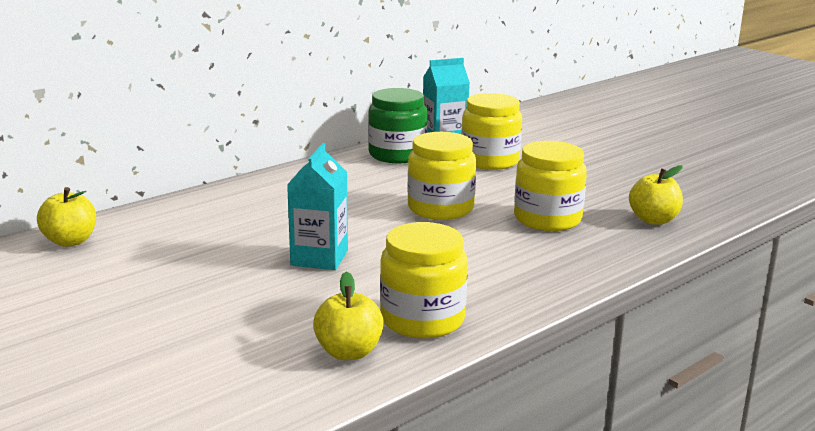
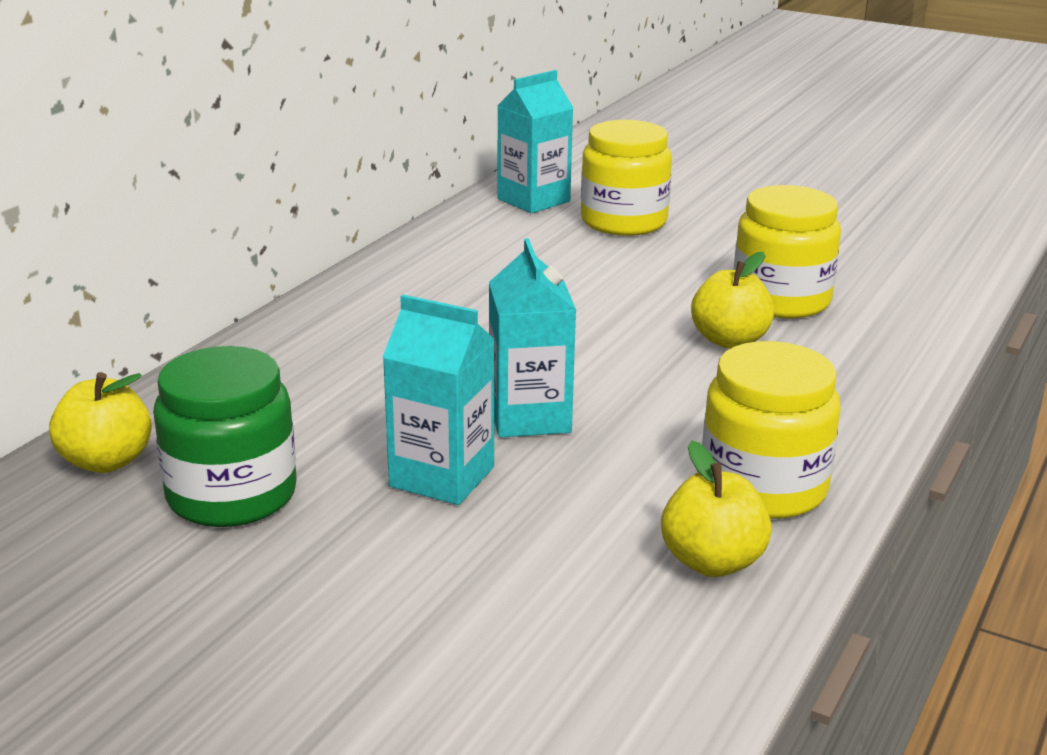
camera: 20 degrees left, 5 degrees up
(237, 280) = (442, 477): none -> turquoise carton
(397, 155) = (486, 230): green jar -> green jar (232, 495)
(440, 208) = (625, 307): yellow jar -> none
(653, 220) = (911, 279): yellow apple -> yellow apple (729, 340)

